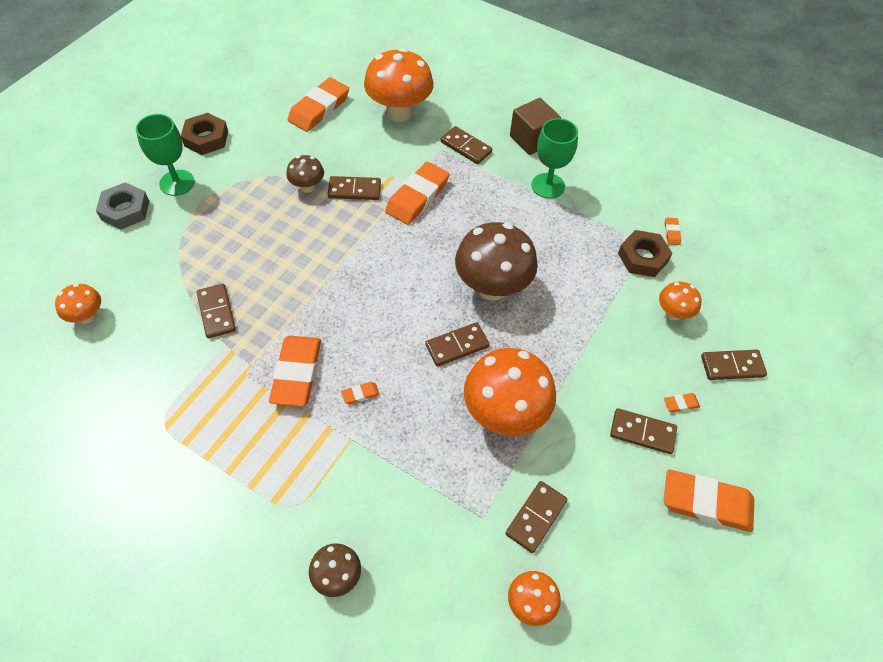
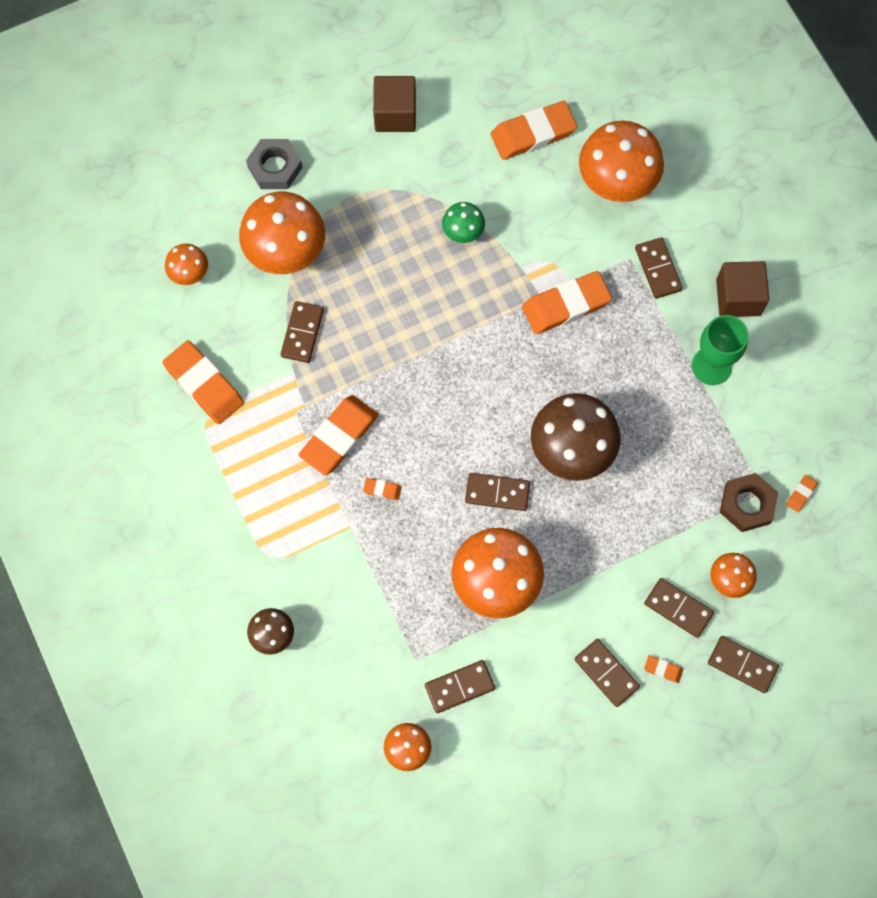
camera: 35 degrees right, 15 degrees up
(168, 263) = (286, 253): none -> orange mushroom
(177, 183) = (339, 159): green goblet -> none
(206, 138) = (395, 114): brown nut -> brown cube
(307, 187) = (463, 233): brown mushroom -> green mushroom
(354, 190) = (507, 262): brown domino -> brown domino (678, 608)
(706, 503) = (614, 765): orange eraser -> orange eraser (204, 384)

